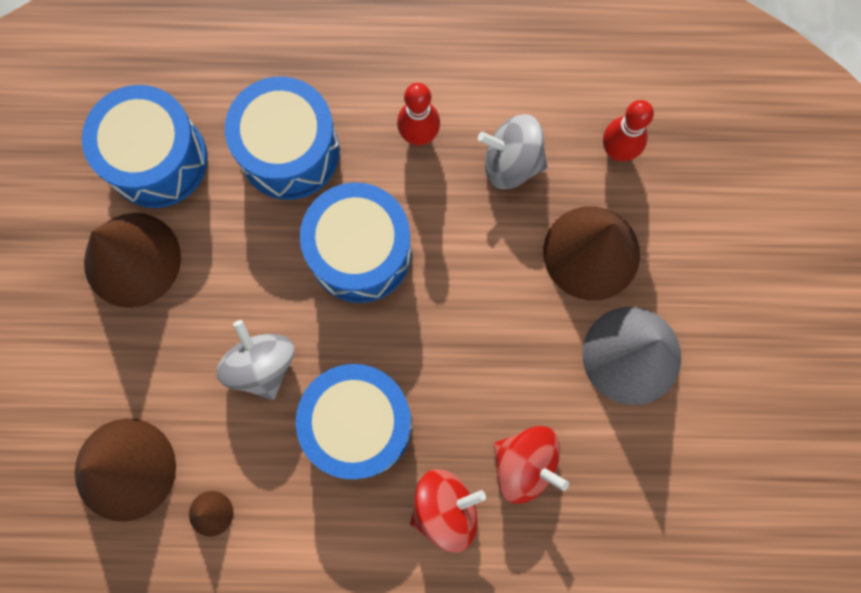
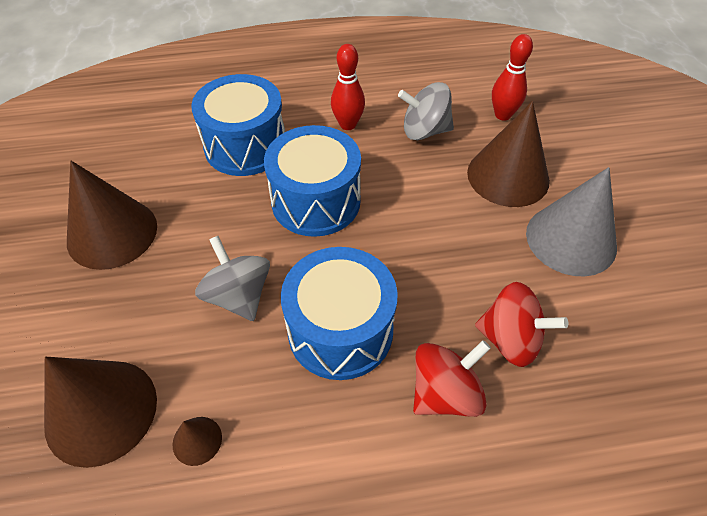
camera: 10 degrees left, 25 degrees down
(157, 159) = (135, 164): blue drum -> none

